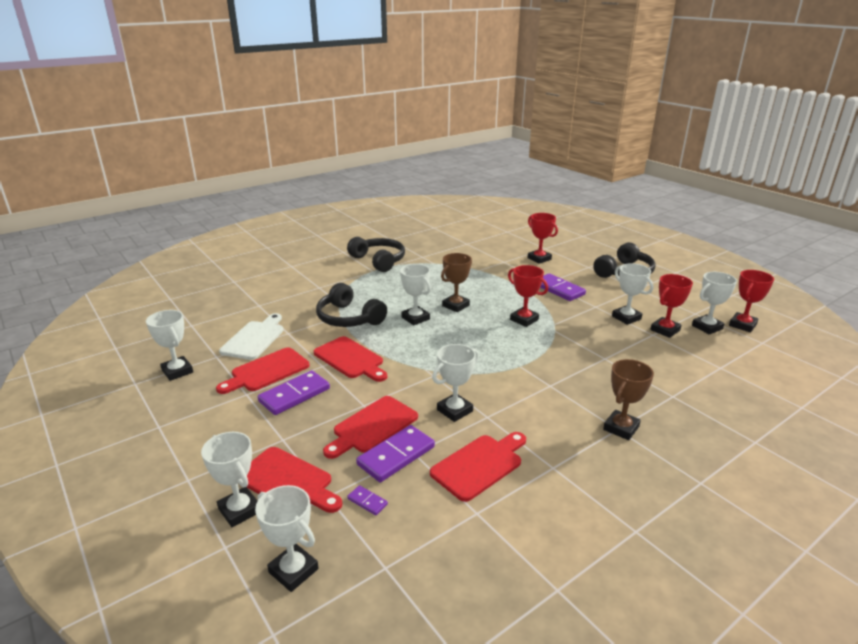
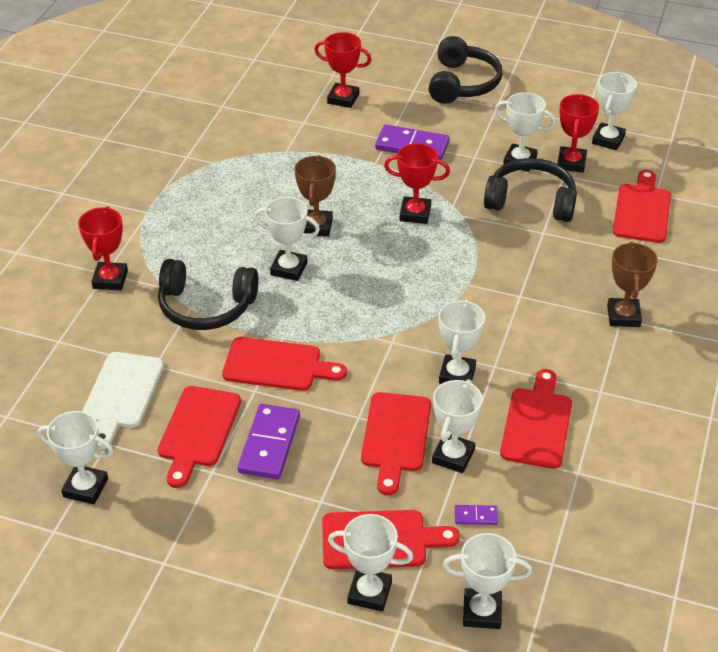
camera: 35 degrees left, 15 degrees up
(254, 338) = (122, 394): white cutting board -> white cutting board turned 150 degrees counterclockwise
(379, 261) = (134, 189): black headphones -> black headphones (531, 201)
(396, 456) = (453, 456): purple domino -> white trophy
(698, 372) = (642, 210): none -> red cutting board
(742, 325) = (638, 121): red trophy -> red trophy (110, 279)

